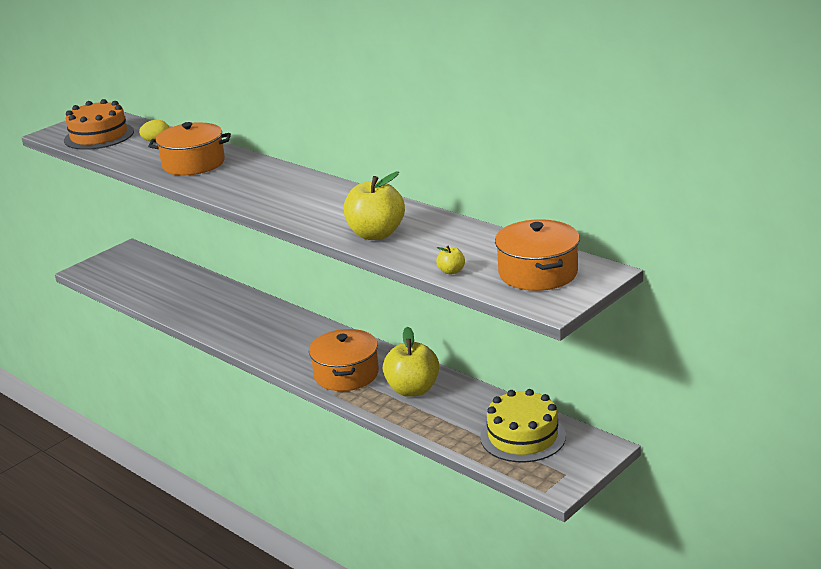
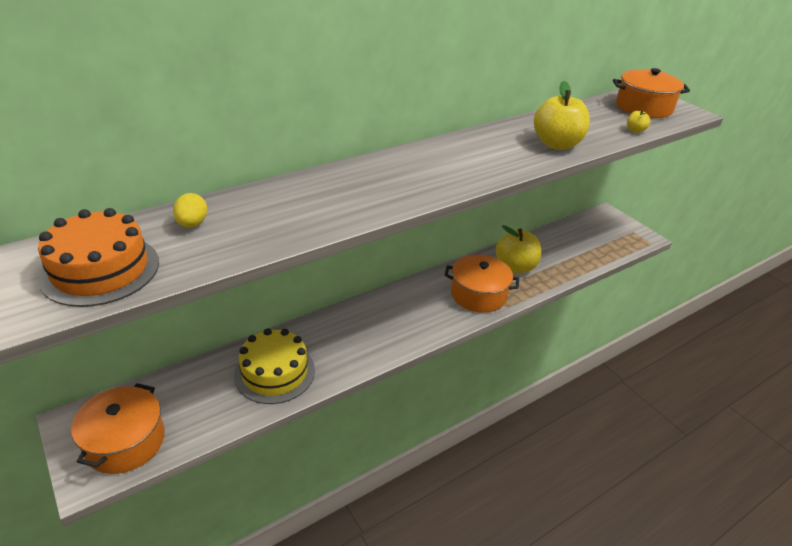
camera: 80 degrees left, 10 degrees up
(193, 164) = (303, 207): orange pot -> orange pot (125, 442)
(523, 436) = (589, 236): yellow cake -> yellow cake (274, 372)

